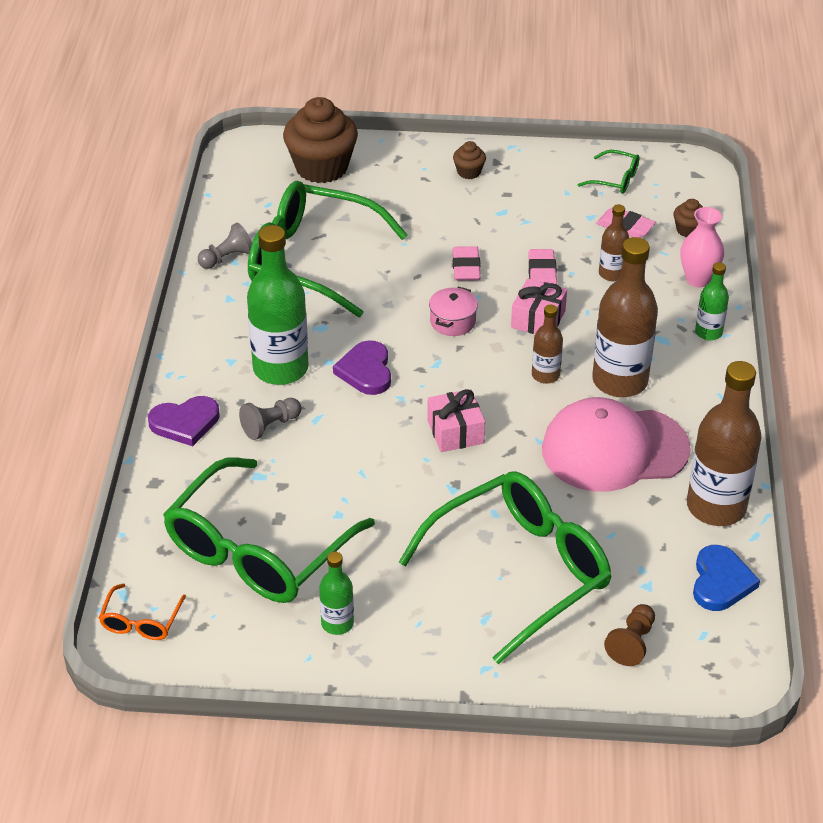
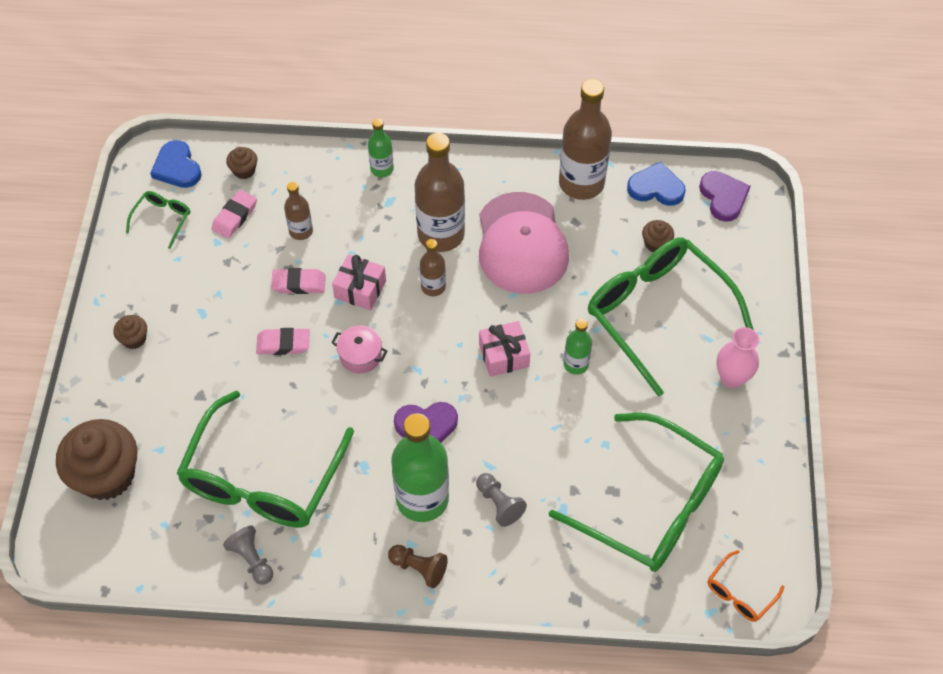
camera: 90 degrees left, 15 degrees up
(141, 621) = (739, 593): orange glasses -> orange glasses turned 120 degrees clockwise
(185, 423) = (496, 579): purple heart -> purple heart (723, 197)
(337, 623) = (724, 441): green bottle -> green bottle (576, 364)
(628, 576) = (656, 244): none -> brown cupcake
(631, 643) = (720, 246): brown pawn -> brown pawn (419, 568)
(684, 184) = (177, 167): none -> blue heart
(698, 279) = (313, 170): pink vase -> pink vase (732, 378)

